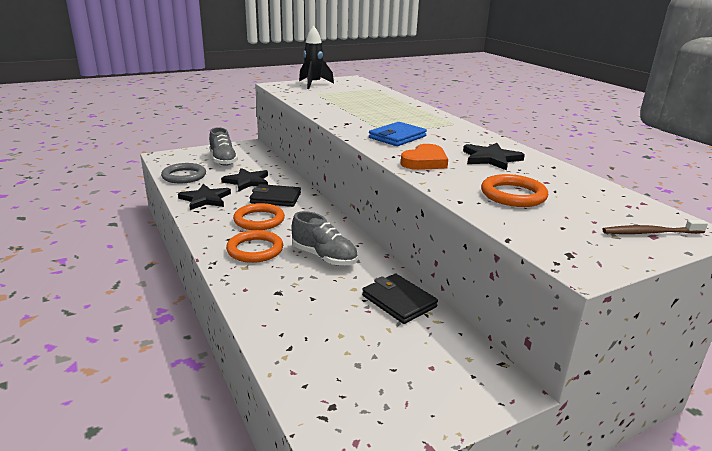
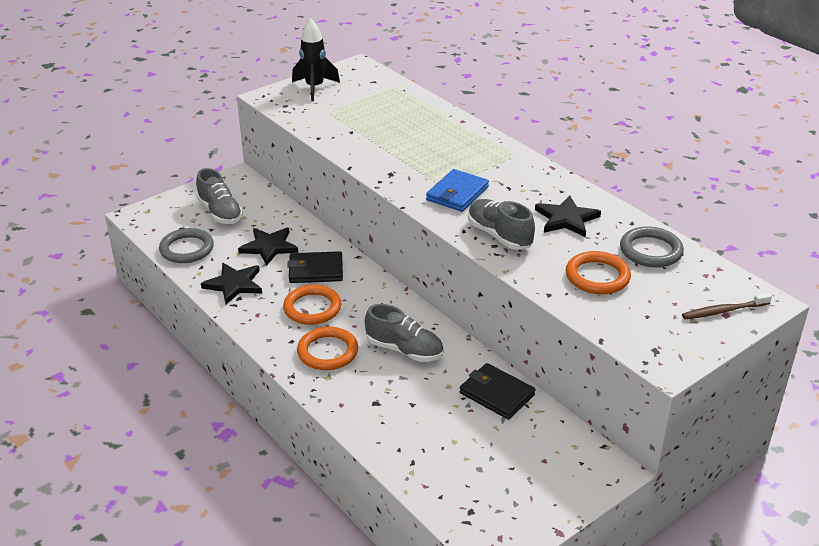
camera: 10 degrees left, 10 degrees up
(424, 162) = (499, 235): orange heart -> grey shoe
(570, 184) = (650, 251): none -> grey ring

